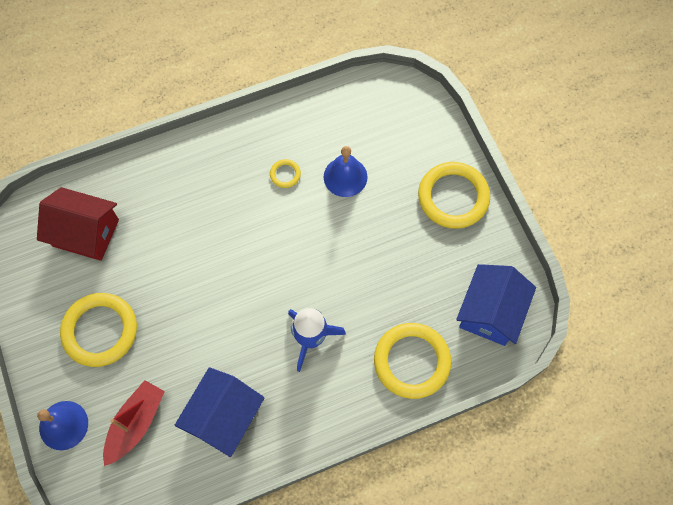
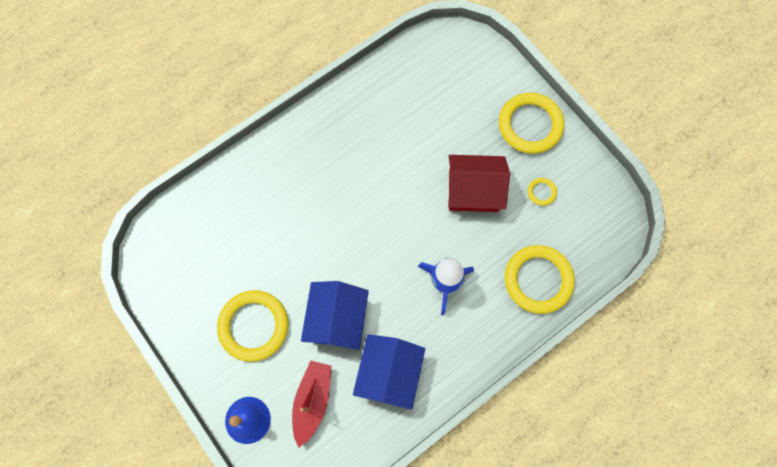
camera: 15 degrees left, 5 degrees up
(85, 232) = (212, 240): red house -> red house (473, 191)
(285, 174) = (376, 141): yellow ring -> yellow ring (541, 192)
(345, 177) = (430, 130): blue bell -> none
(491, 312) = (592, 218): blue house -> blue house (337, 319)

